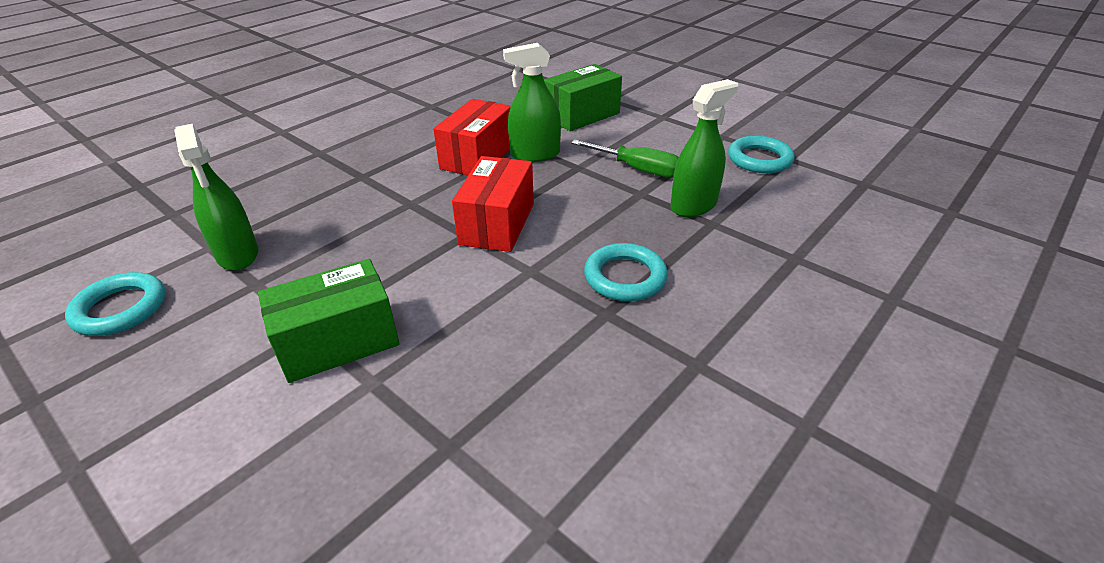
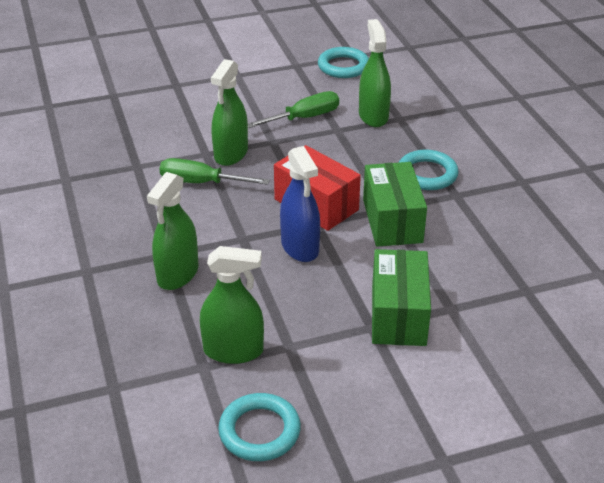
camera: 60 degrees left, 0 degrees up
(336, 190) = (178, 274): none -> green spray bottle
(418, 238) = (300, 247): none -> blue spray bottle
(477, 157) = (201, 183): red box -> green screwdriver
(582, 115) = (189, 108): green box -> green box (392, 221)

